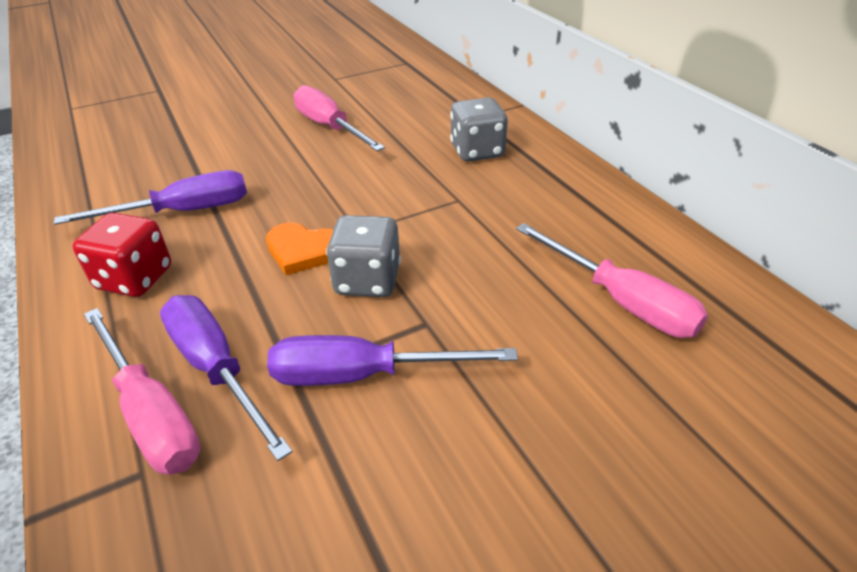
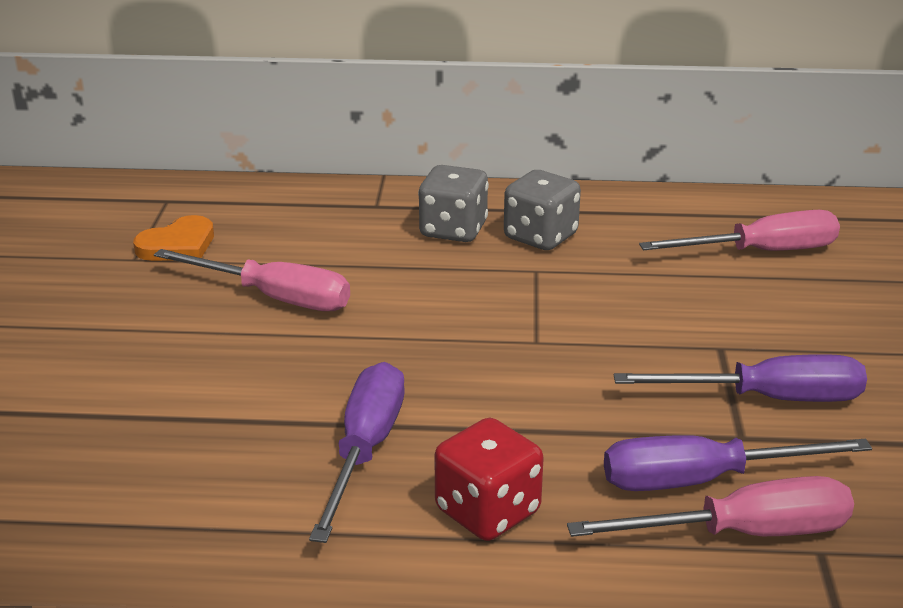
camera: 60 degrees left, 10 degrees down
(303, 251) = (541, 383): orange heart -> orange heart (178, 245)
(329, 127) = (275, 298): pink screwdriver -> pink screwdriver turned 150 degrees counterclockwise
(363, 375) = (768, 399): purple screwdriver -> purple screwdriver turned 120 degrees counterclockwise
(367, 280) = (629, 359): grey dice -> grey dice (540, 237)

